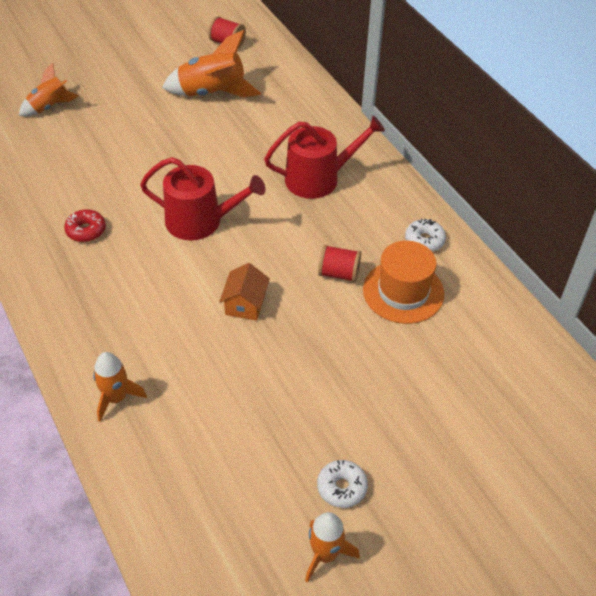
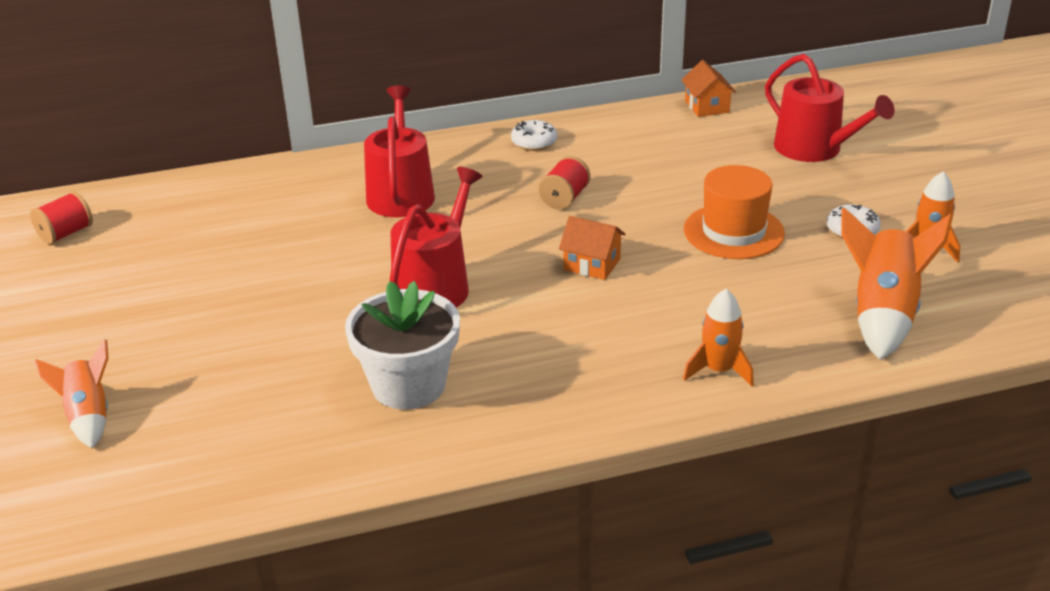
camera: 75 degrees left, 15 degrees down
(86, 230) = (408, 385): red donut -> white flower pot
(212, 93) = (175, 256): orange rocket -> orange rocket (882, 315)
(403, 292) = (604, 164): orange hat -> orange hat (733, 231)
(490, 452) = (815, 149): none -> red watering can
(544, 355) = (707, 106): none -> orange house

